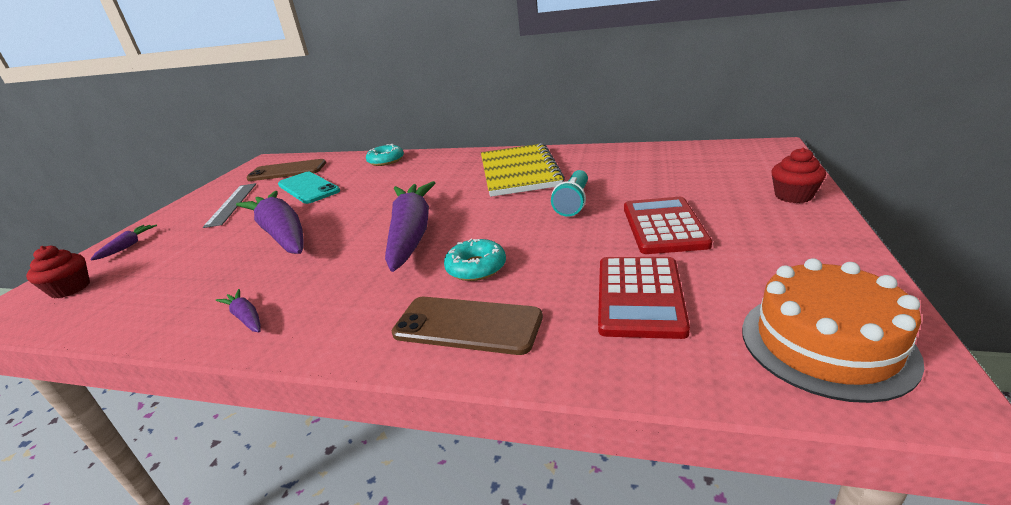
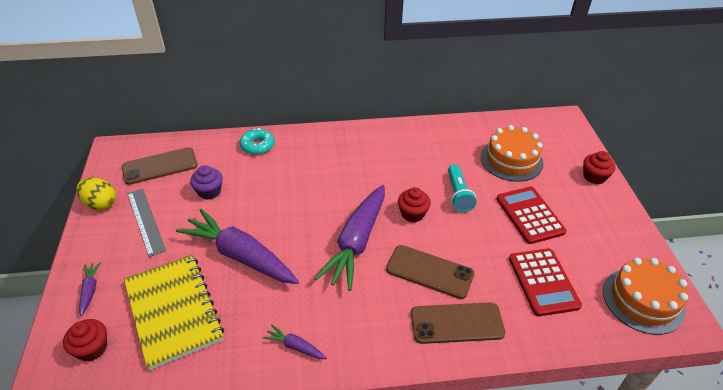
camera: 25 degrees left, 15 degrees up
(212, 191) = (101, 204): none -> yellow egg
(308, 188) = (209, 191): turquoise phone -> purple cupcake
(411, 234) = (356, 242): purple carrot -> purple carrot turned 135 degrees counterclockwise
(476, 267) = (429, 272): turquoise donut -> brown phone
(501, 215) = (412, 214): none -> red cupcake
(519, 172) = (394, 158): yellow notebook -> yellow notebook (173, 311)
(670, 177) = (511, 160): none -> orange cake

